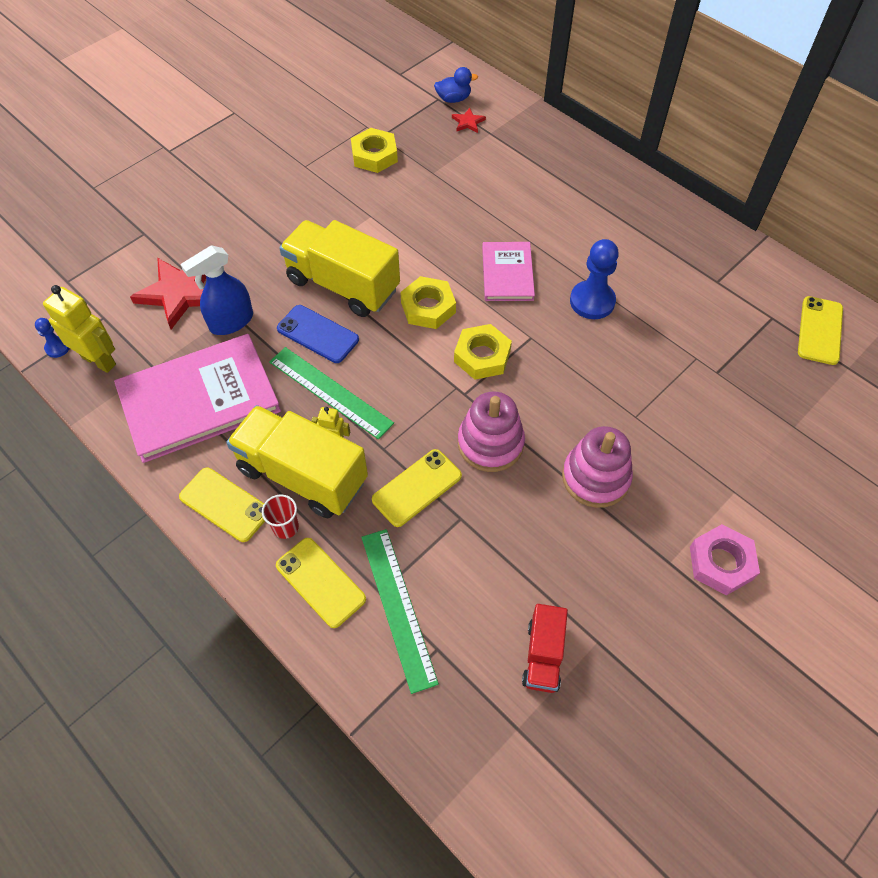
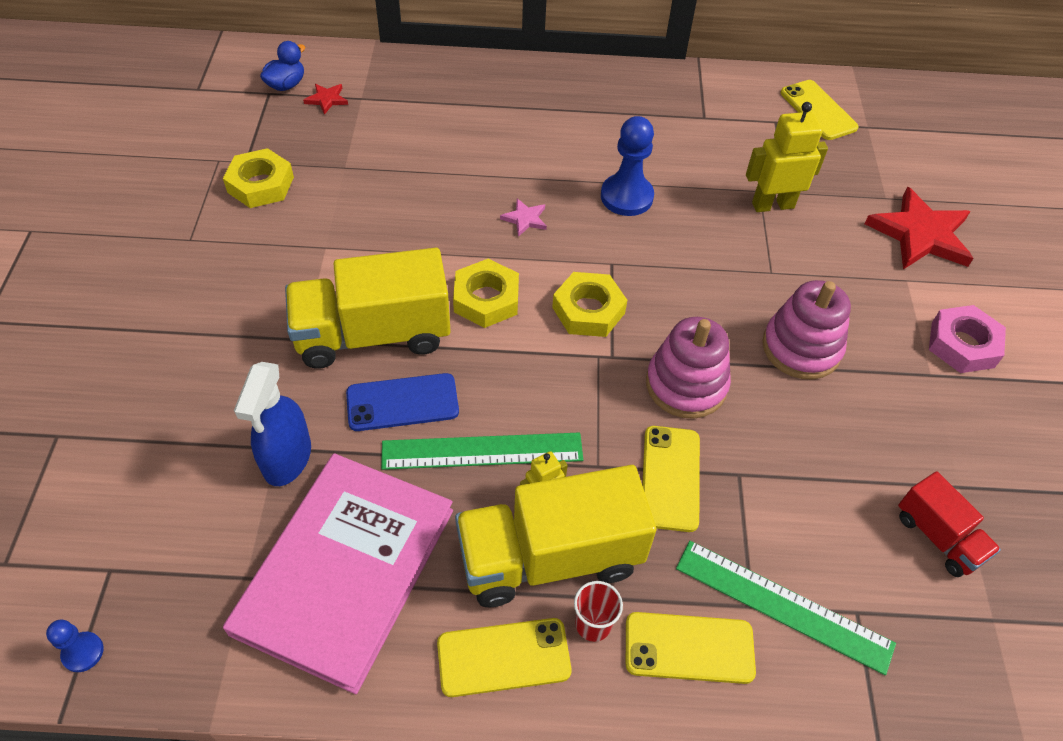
camera: 45 degrees left, 5 degrees down
(99, 360) = (162, 623): yellow robot -> yellow robot (772, 205)
(179, 293) = (185, 471): red star -> red star (920, 234)
(507, 273) = (525, 219): pink book -> pink star

